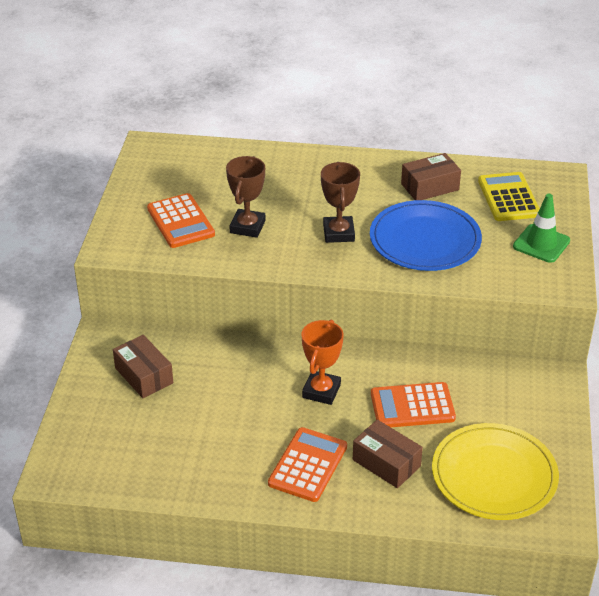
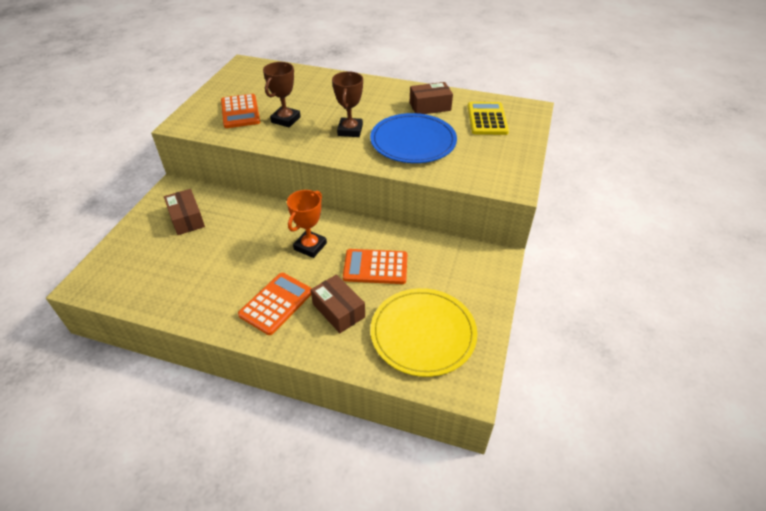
camera: 10 degrees right, 5 degrees up
(541, 244) = (503, 153): green traffic cone -> none

